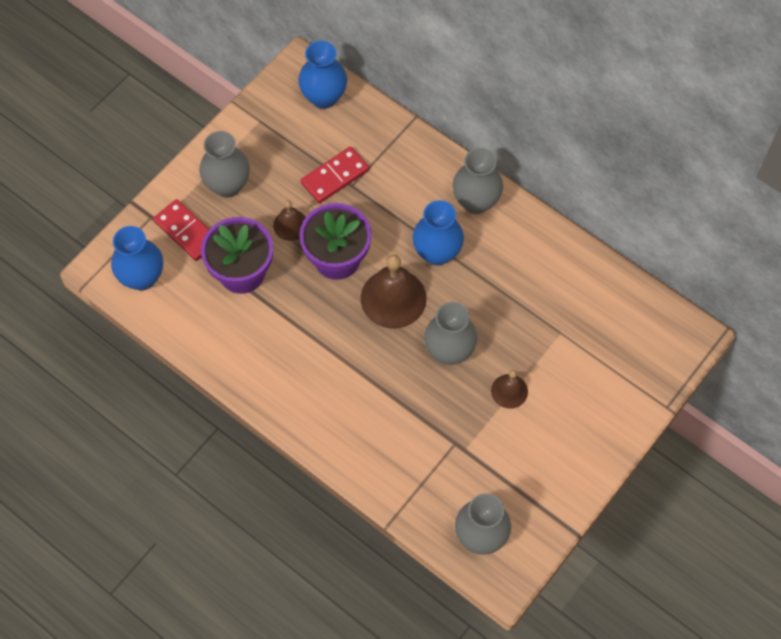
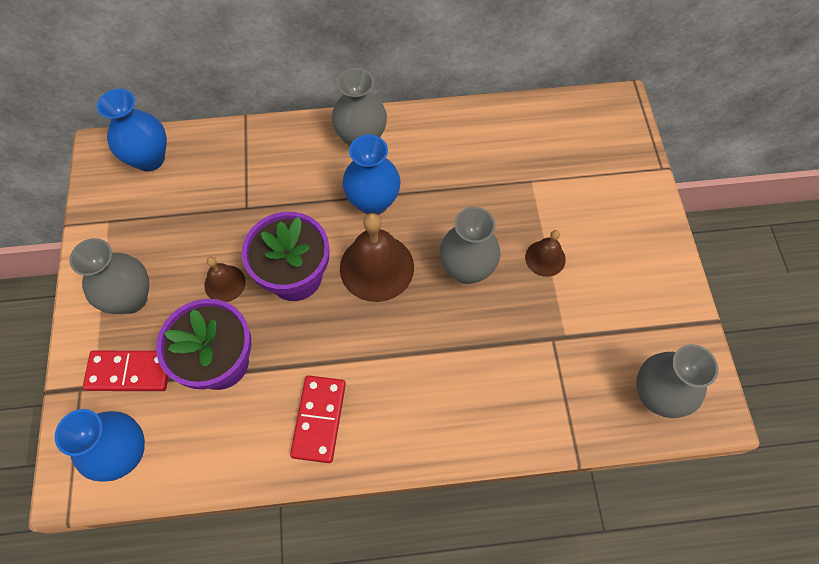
camera: 45 degrees left, 0 degrees up
(335, 176) = (224, 212): red domino -> red domino (319, 419)

